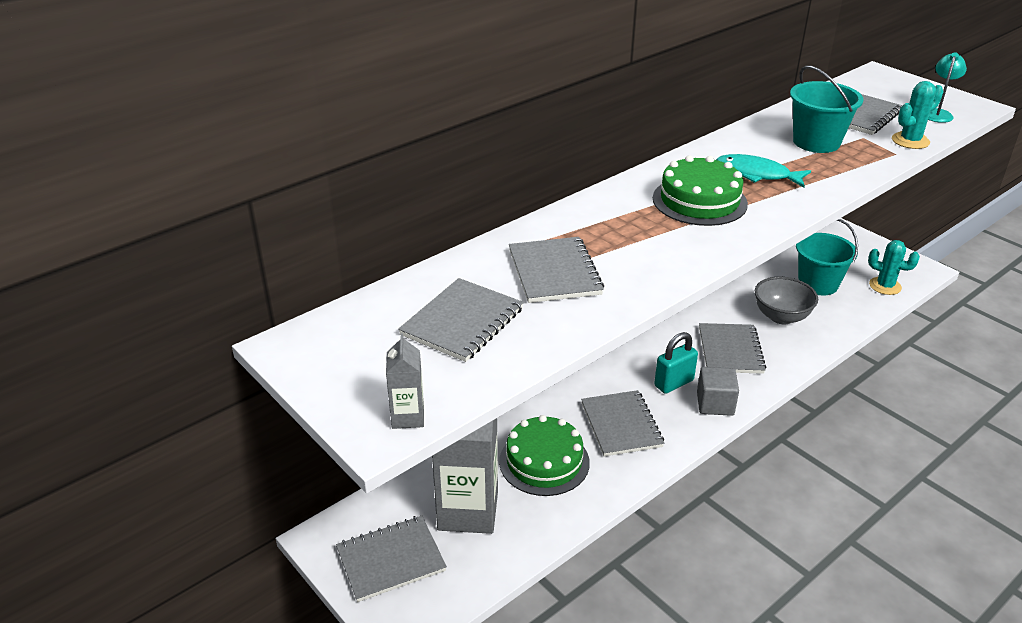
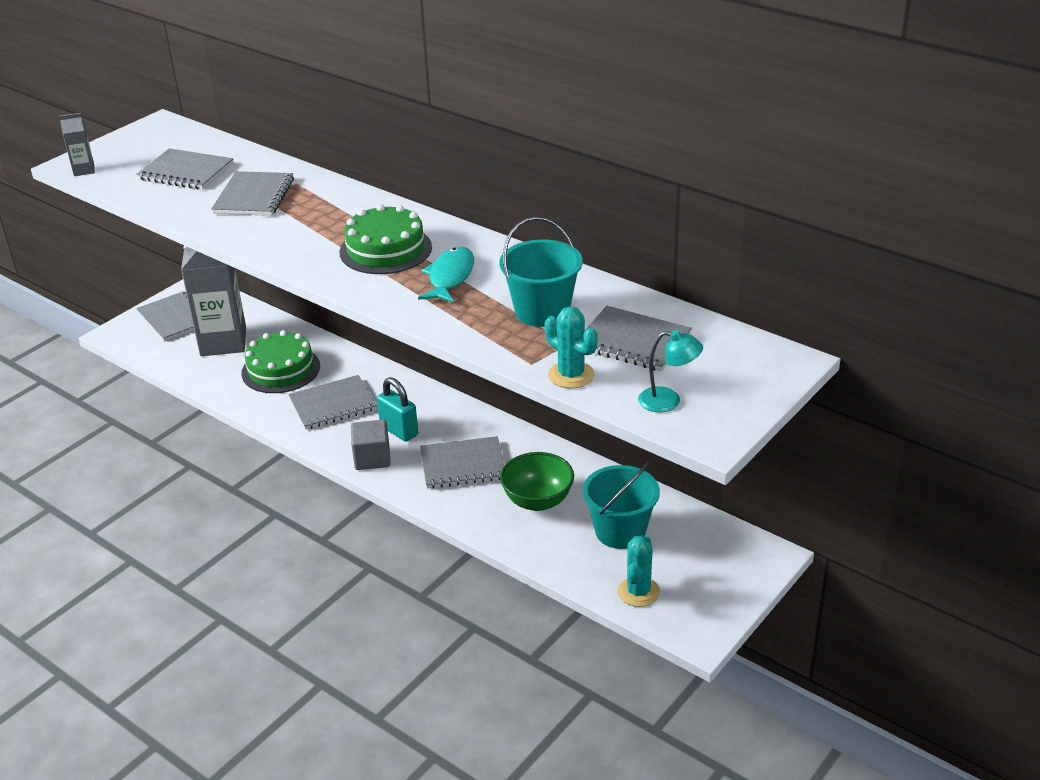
camera: 80 degrees right, 0 degrees up
(554, 272) = (254, 196): grey notebook -> grey notebook turned 60 degrees counterclockwise
(781, 317) = (537, 501): grey bowl -> green bowl

